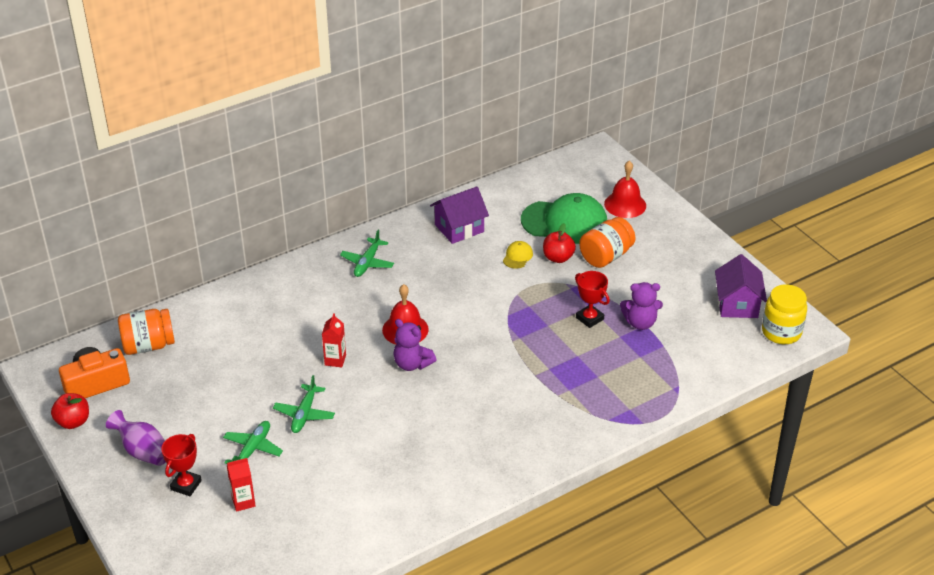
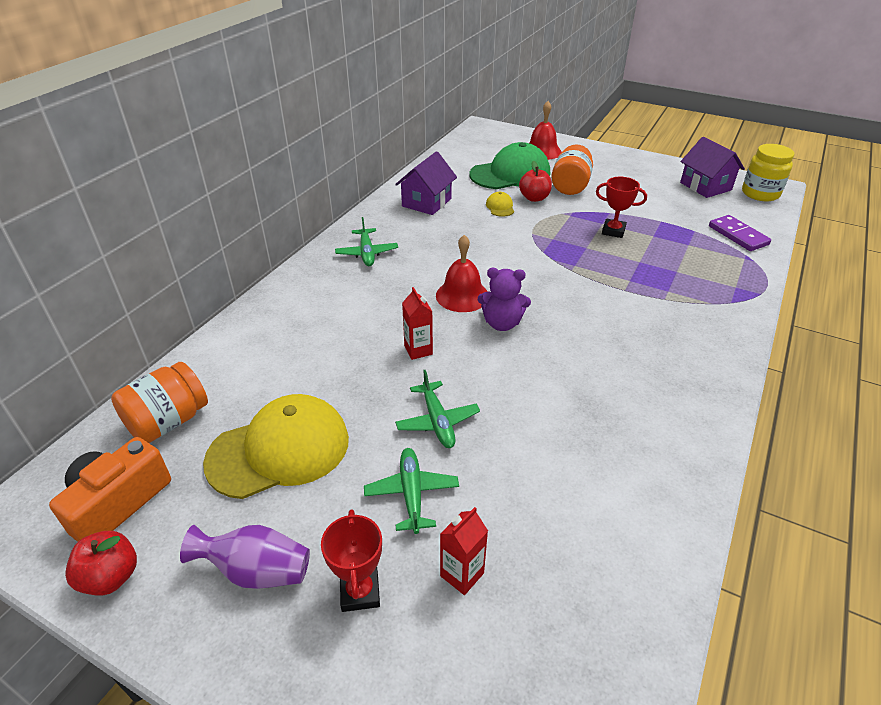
camera: 30 degrees left, 0 degrees up
(198, 391) = (279, 450): none -> yellow cap
(640, 323) = (655, 221): purple teddy bear -> none
(697, 365) = (738, 235): none -> purple domino

